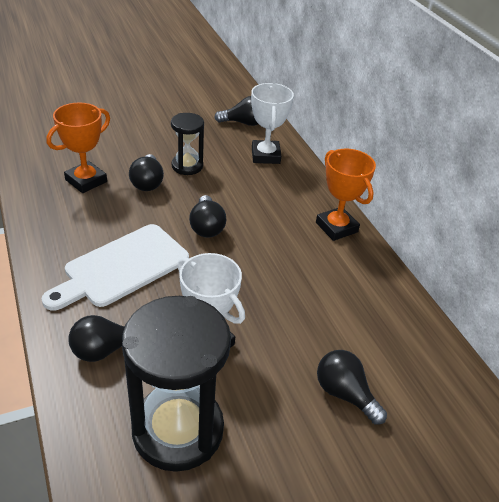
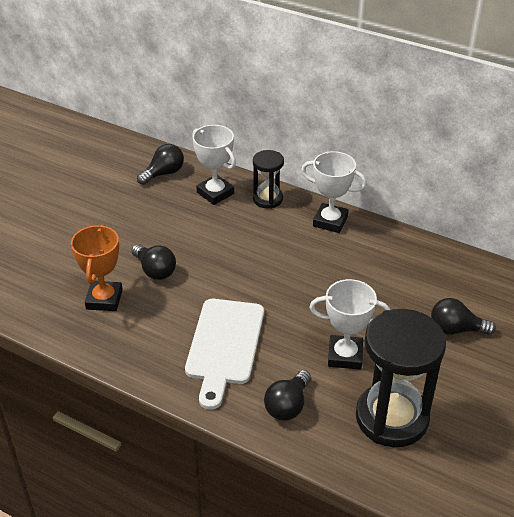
camera: 35 degrees left, 0 degrees up
(187, 166) = (167, 238): black hourglass -> black hourglass (267, 199)
(206, 227) = (244, 277): black light bulb -> none
(336, 227) = (330, 221): orange trophy -> white trophy

